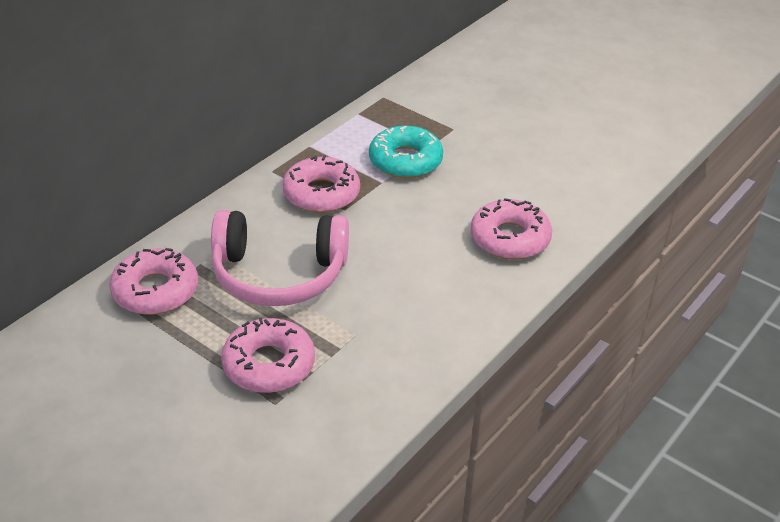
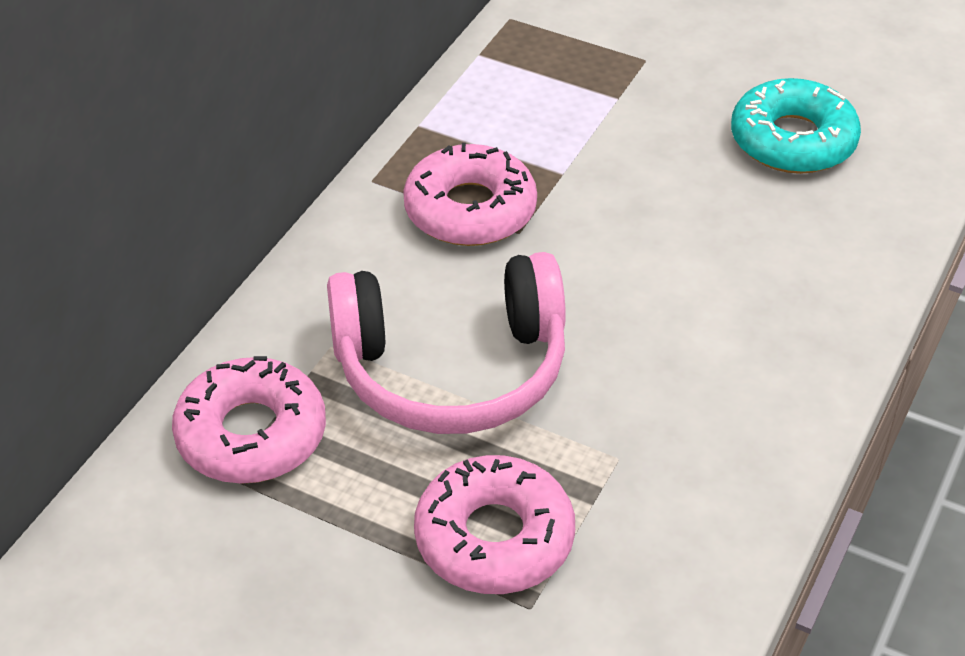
camera: 10 degrees left, 5 degrees up
(405, 161) = (588, 129): turquoise donut -> turquoise donut (792, 140)
(510, 238) = (807, 243): pink donut -> none

